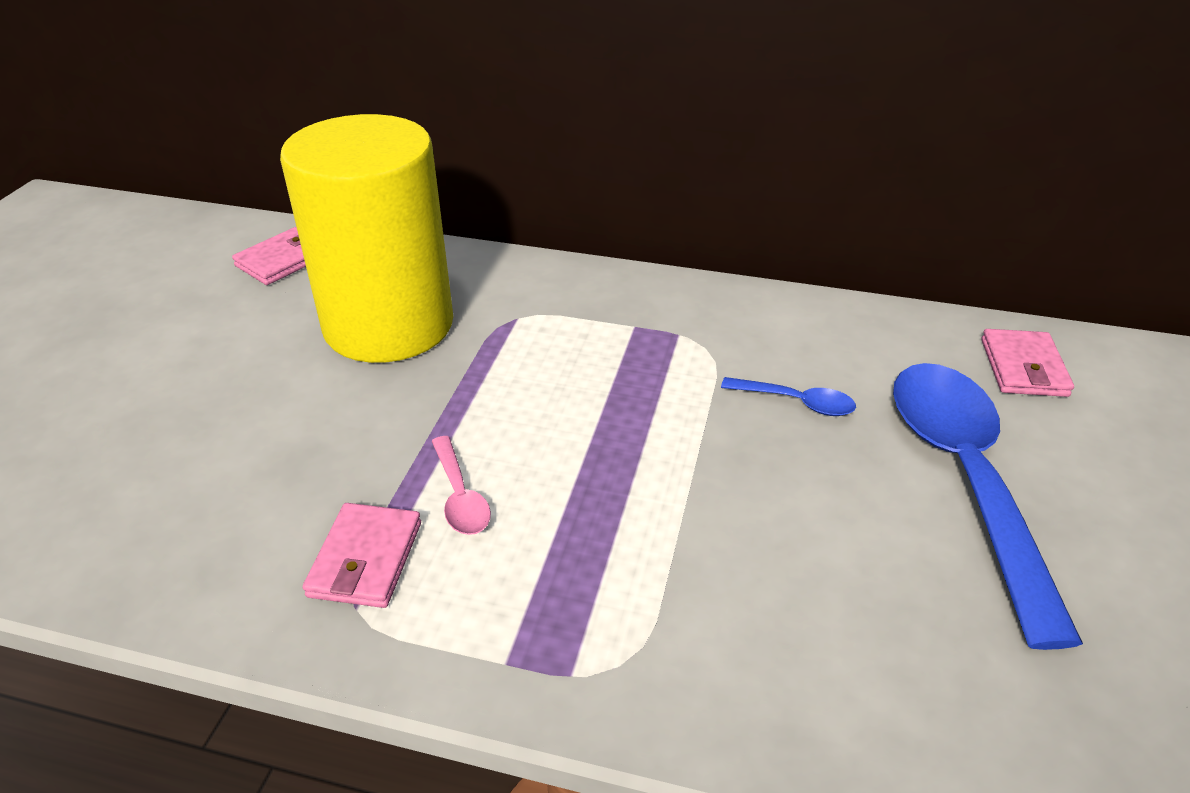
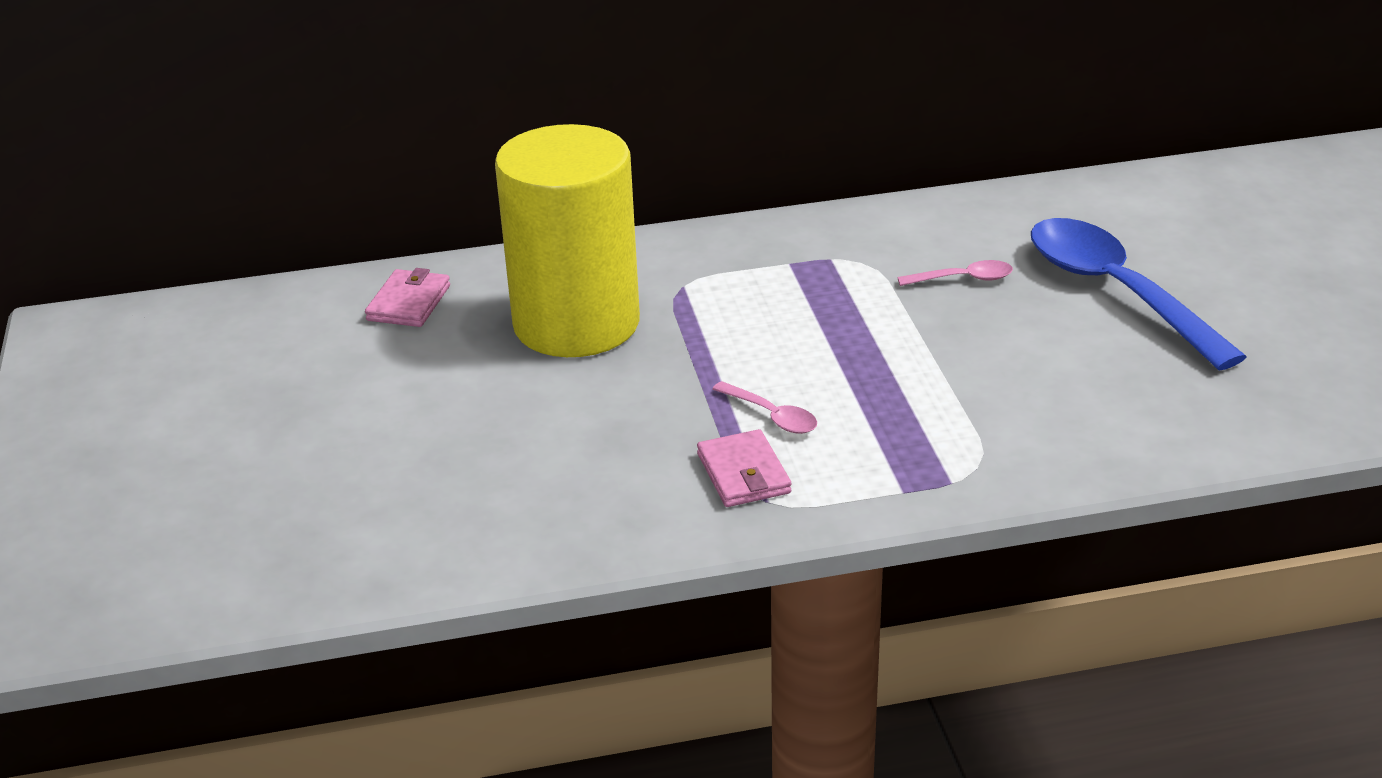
camera: 25 degrees left, 5 degrees down
(796, 402) = (963, 279): blue spoon -> pink spoon
(1023, 367) = (1107, 206): pink wallet -> none

